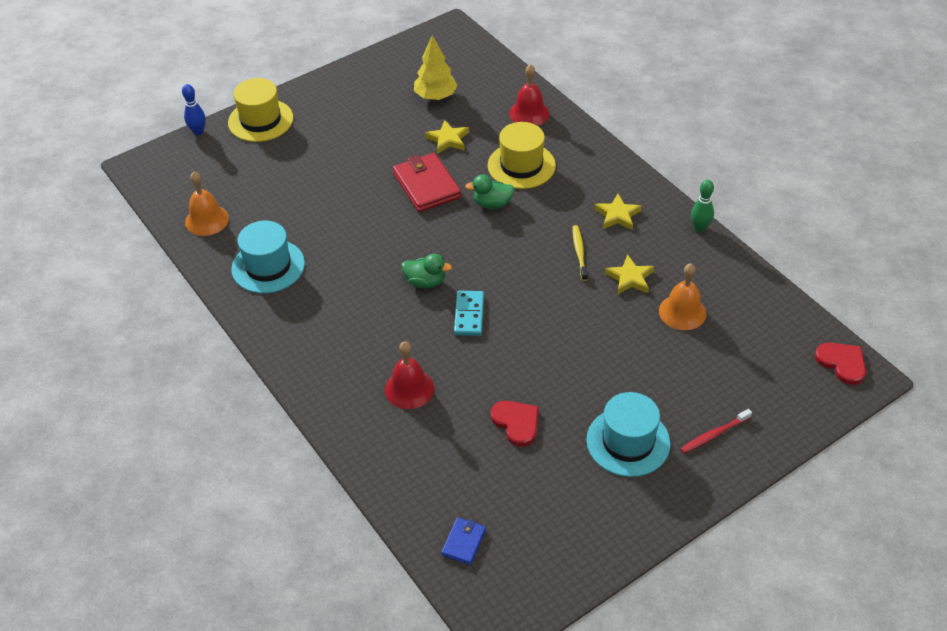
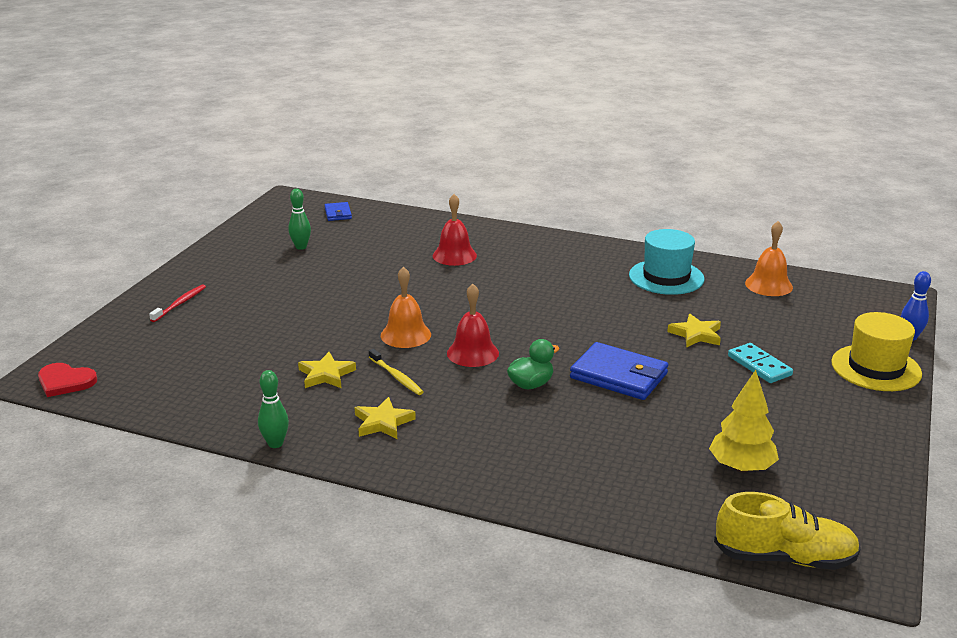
camera: 145 degrees right, 20 degrees down
(425, 282) = (520, 310): green duck -> none
(426, 185) = (618, 376): red wallet -> blue wallet
(448, 139) = (658, 425): yellow star -> yellow star (696, 334)
(469, 315) = (456, 304): turquoise domino -> turquoise domino (759, 366)
(477, 49) = (784, 558): none -> yellow shoe
(516, 423) = (352, 264): red heart -> none
(521, 165) = (542, 431): yellow hat -> none
(529, 113) = (602, 494): red bell -> red bell (472, 353)
(547, 485) = (301, 247): none -> green bowling pin
(628, 442) = (252, 280): turquoise hat -> none
(682, 312) = (253, 367): orange bell -> orange bell (405, 335)

